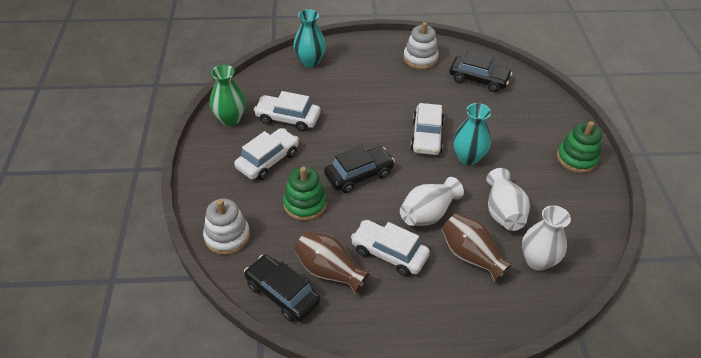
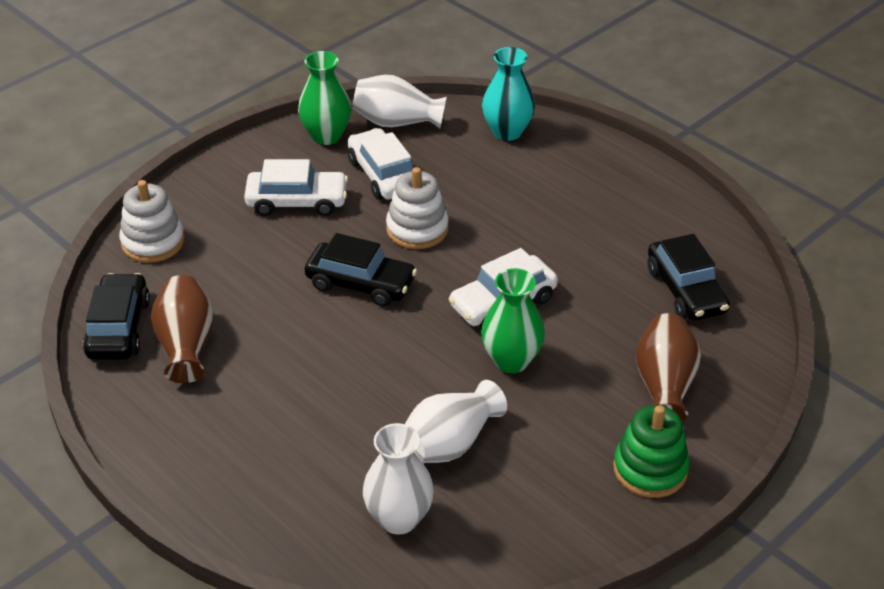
camera: 50 degrees right, 5 degrees down
(305, 204) = (264, 269): green stacking toy -> none
(389, 253) = (264, 378): white car -> none
(420, 59) = (650, 215): white stacking toy -> white stacking toy (417, 229)
(428, 213) = (365, 376): white vase -> white vase (397, 122)
(468, 157) = (511, 360): turquoise vase -> green vase
(471, 256) = (338, 451): brown vase -> brown vase (664, 385)

